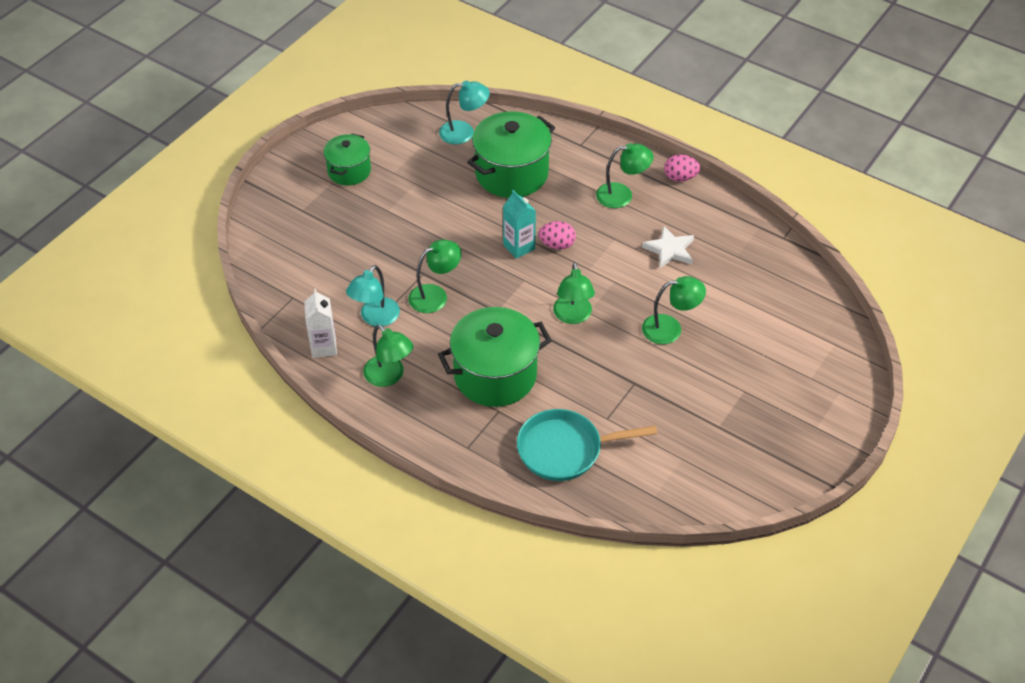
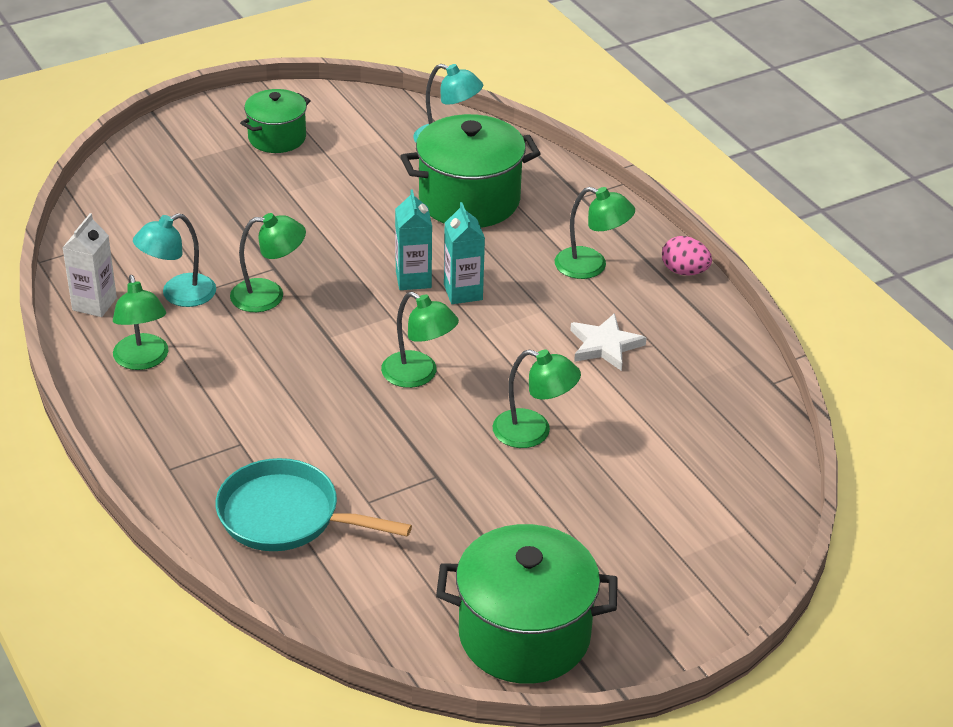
camera: 25 degrees right, 10 degrees down
(495, 375) = (269, 404): green pot -> green pot (524, 635)
(557, 245) = (463, 292): pink egg -> turquoise carton
(573, 316) = (418, 375): green lamp -> green lamp turned 75 degrees counterclockwise

